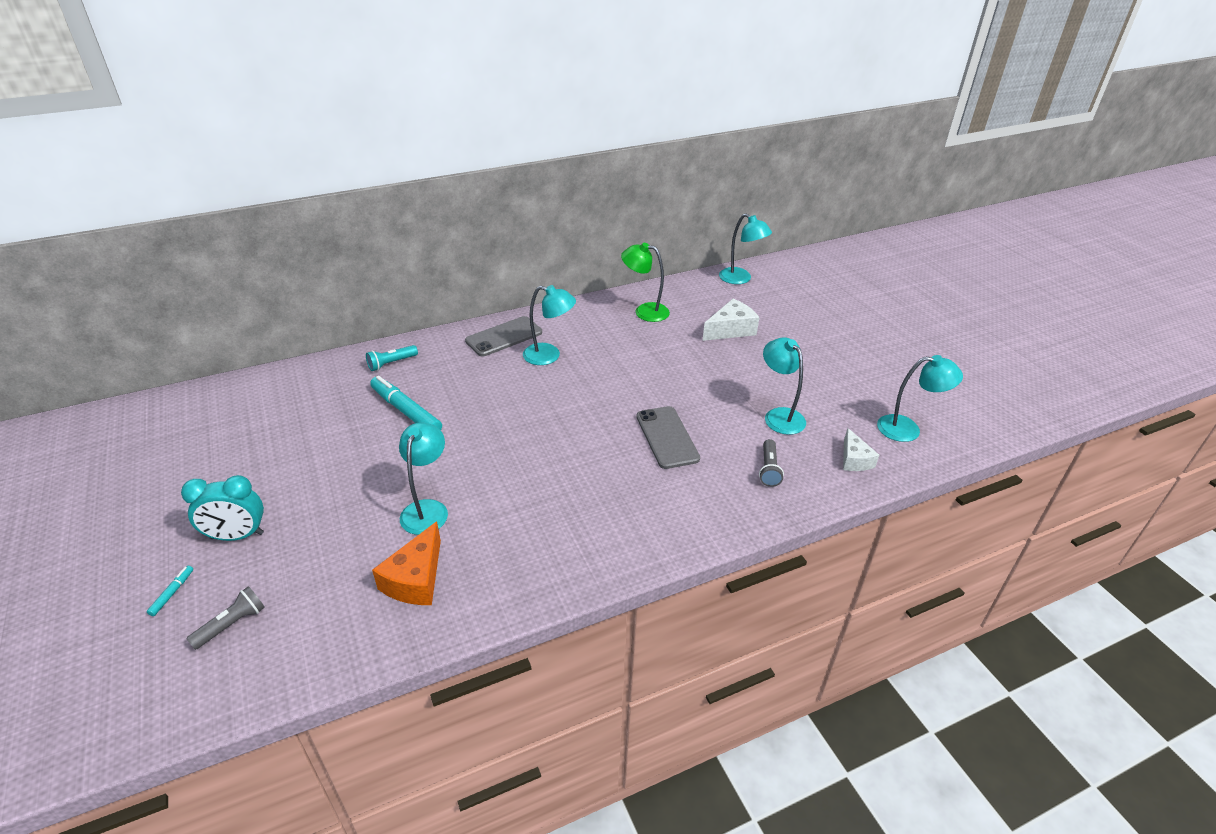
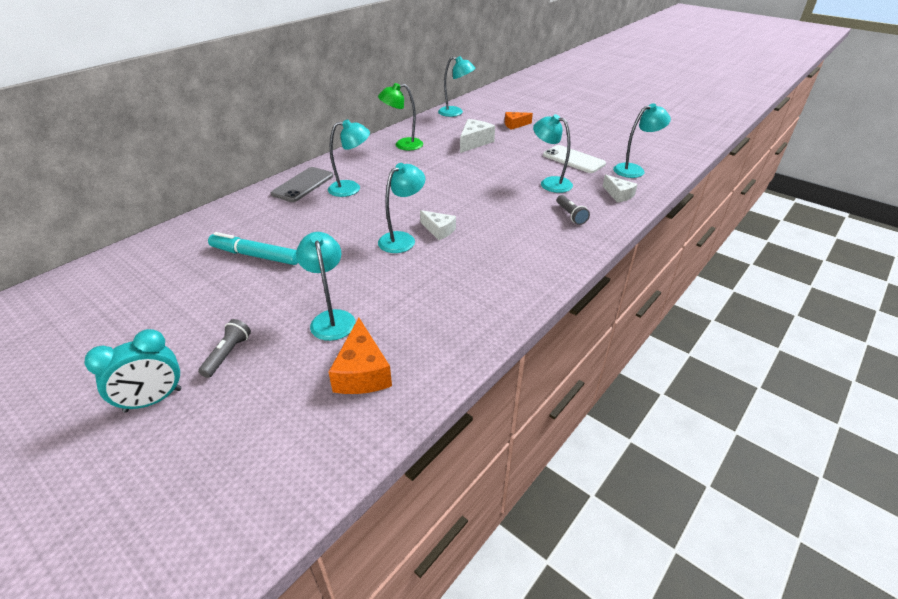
camera: 25 degrees left, 0 degrees up
(172, 593) = (113, 475): turquoise marker -> none
(232, 624) = (203, 475): grey flashlight -> grey flashlight (227, 354)
(391, 363) = (214, 226): turquoise flashlight -> none
(557, 439) = (402, 239): none -> turquoise lamp
(602, 440) = (439, 230): none -> white cheese
(667, 437) = (485, 216): grey phone -> none
(802, 316) = (515, 125): none -> orange cheese
(837, 390) = (573, 159): none -> white phone

